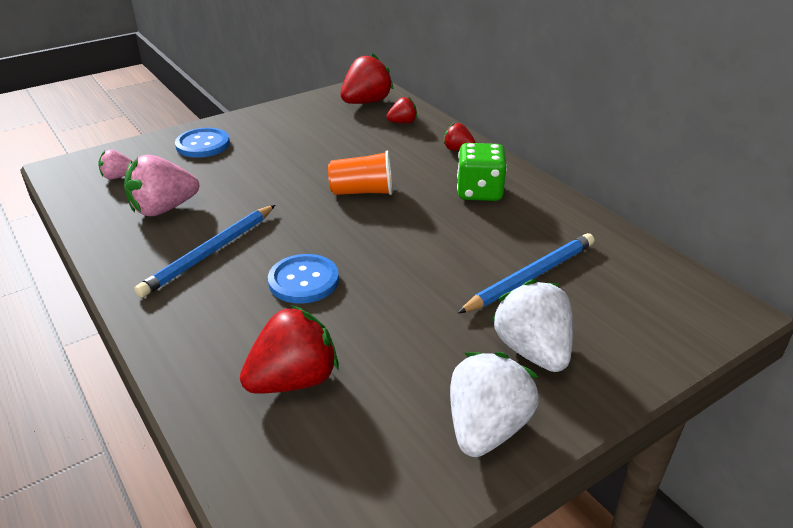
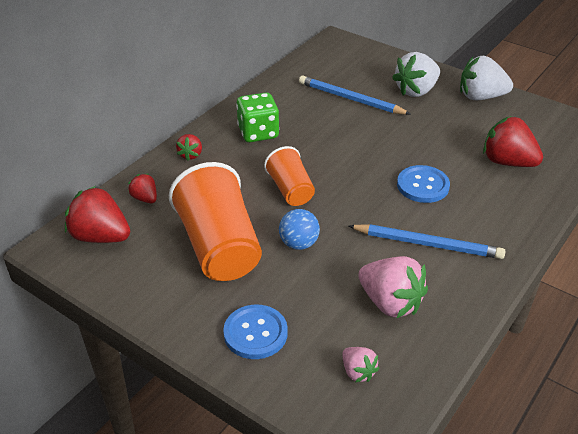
camera: 110 degrees left, 5 degrees up
(281, 181) = (299, 244): none -> blue ball
(311, 145) = (219, 247): none -> orange cup

